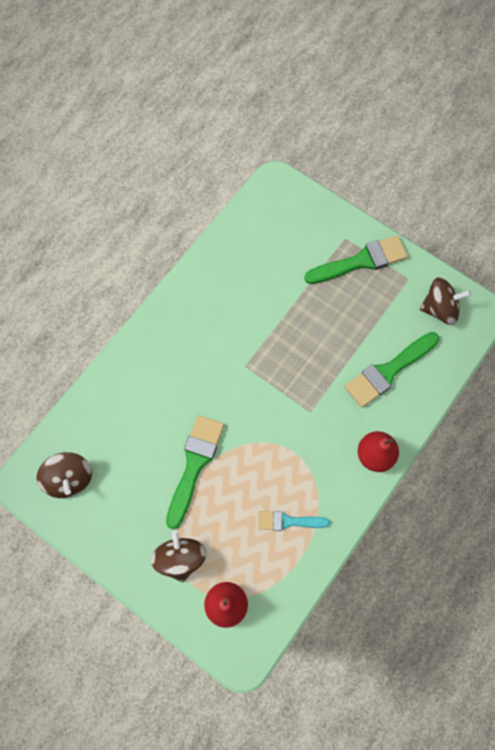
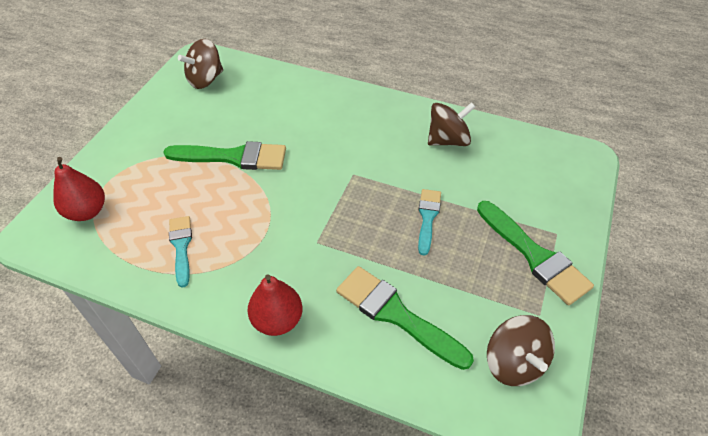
camera: 75 degrees right, 20 degrees down
(180, 558) = (135, 166): brown spinning top -> brown spinning top (448, 140)
(307, 322) = (427, 217): none -> turquoise brush

